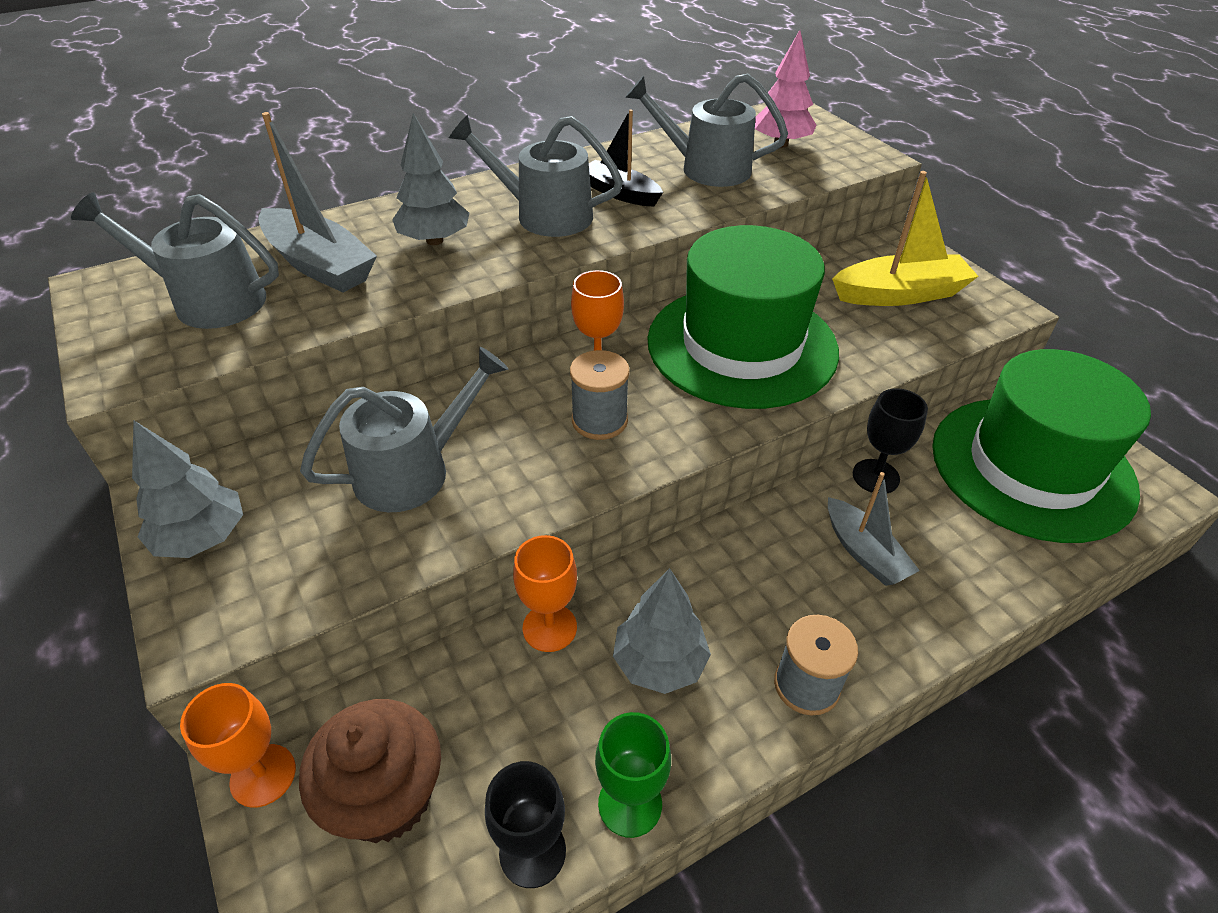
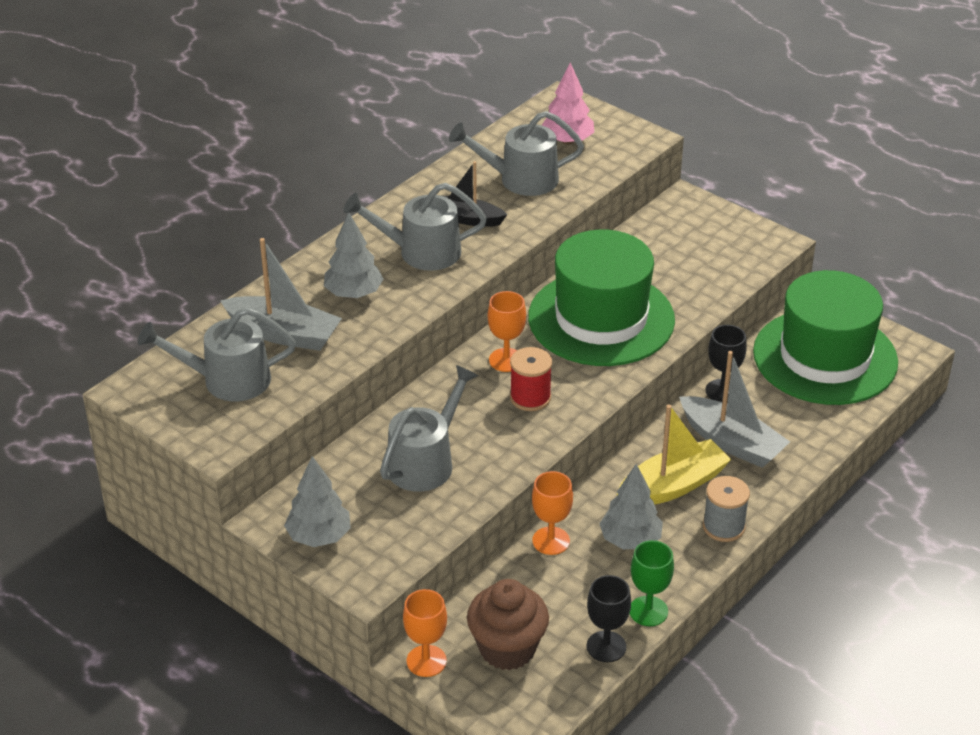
camera: 20 degrees left, 5 degrees down
(599, 420) = (530, 397): grey spool -> red spool
(864, 552) = (731, 442): grey boat -> grey boat, size x1.51
(899, 294) = (698, 249): yellow boat -> yellow boat (672, 486)

